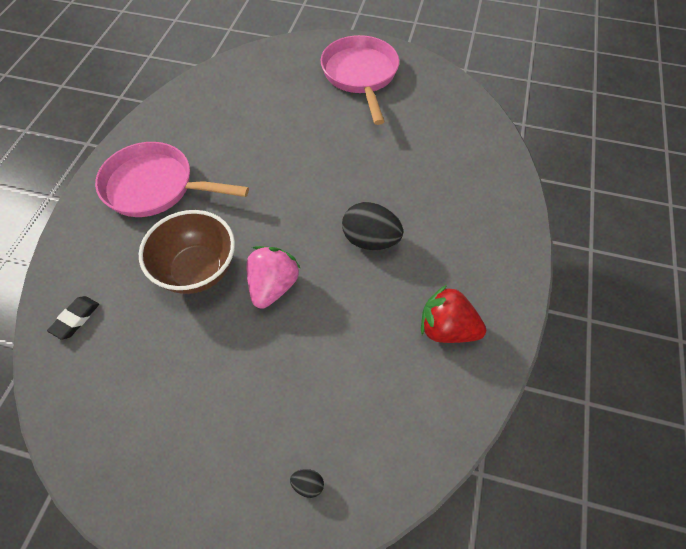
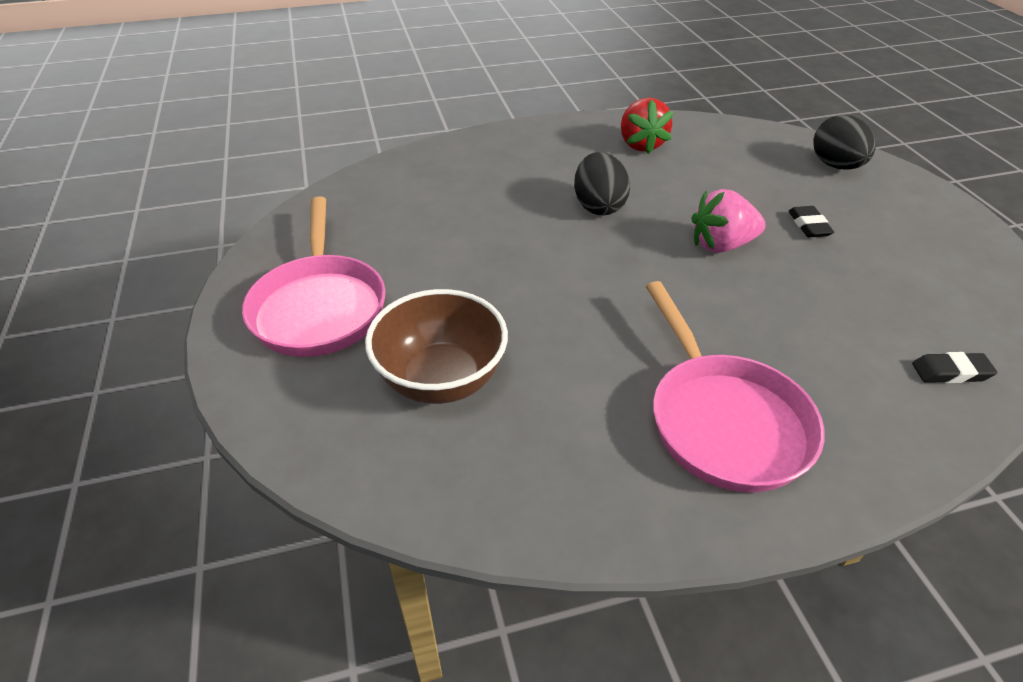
camera: 120 degrees left, 15 degrees down
(197, 270) = (774, 306): brown bowl -> brown bowl (441, 380)
(248, 367) = (808, 225): none -> black eraser
(308, 484) = (835, 166): black egg -> black egg, size x2.31
(360, 75) = (319, 307): pink pan -> pink pan turned 60 degrees counterclockwise

